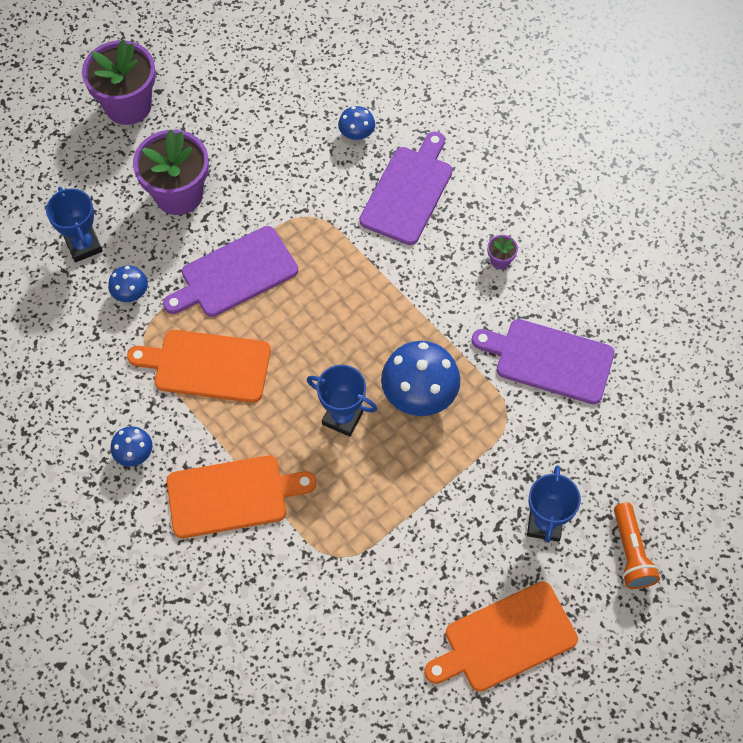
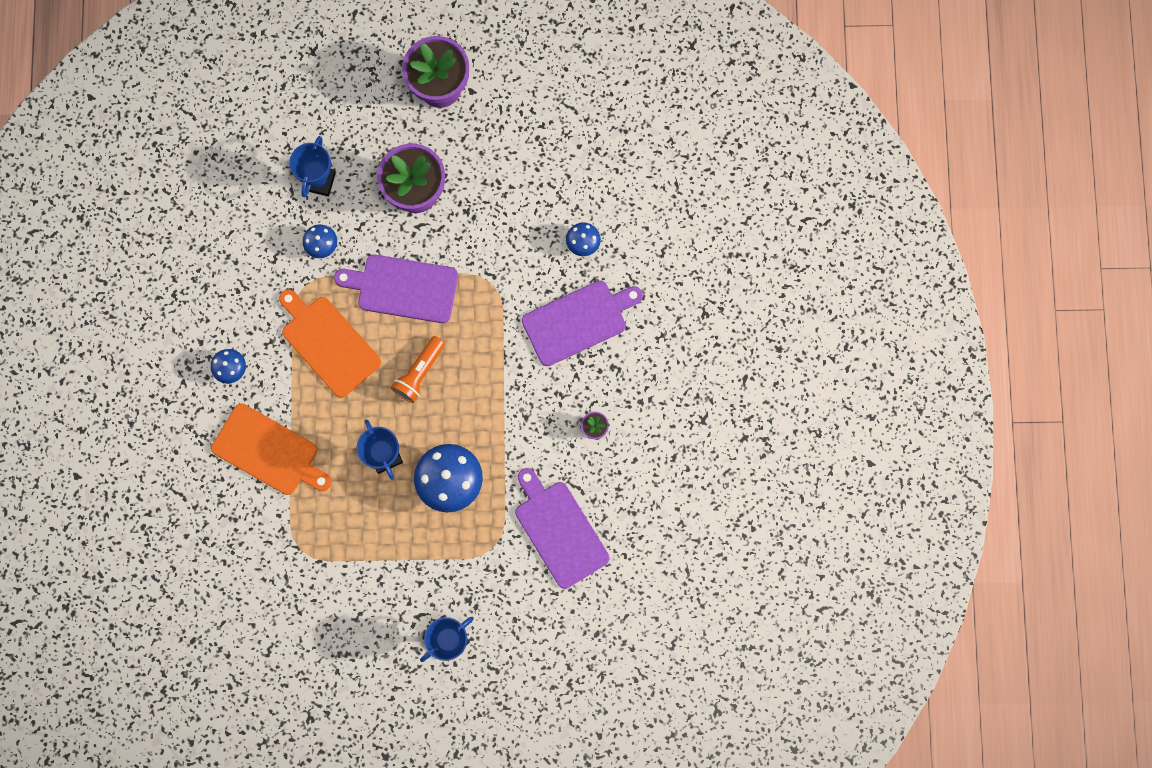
camera: 40 degrees right, 15 degrees up
(505, 639) = (357, 692): orange cutting board -> none
(631, 553) = (487, 706): orange flashlight -> orange flashlight (419, 373)

